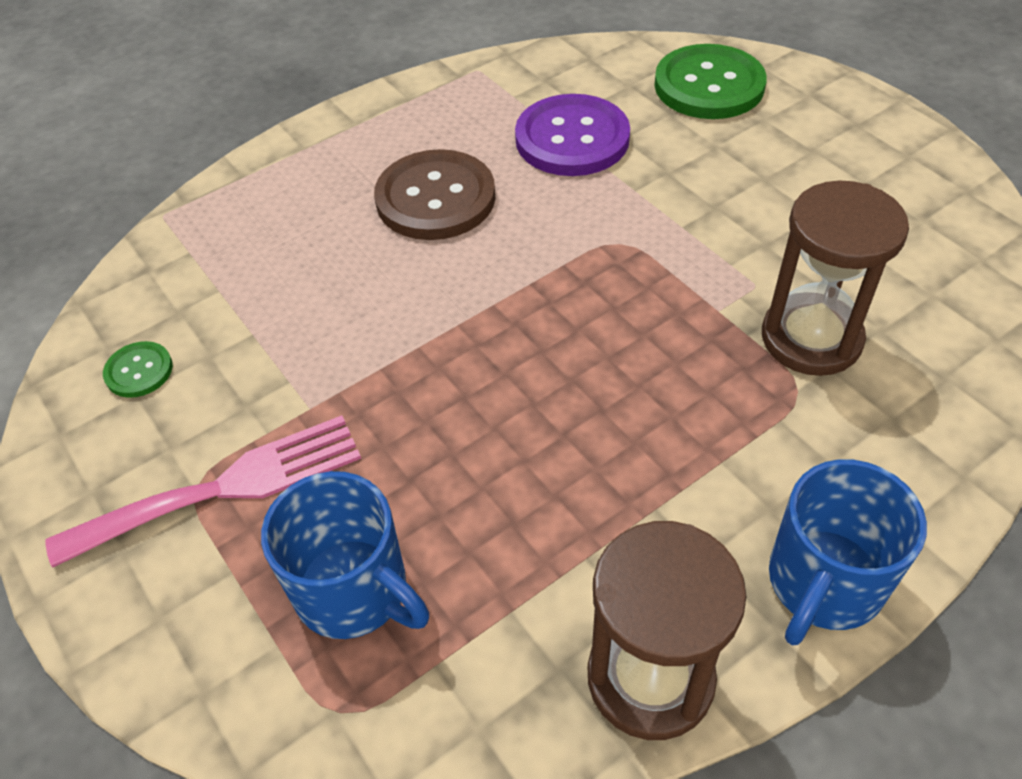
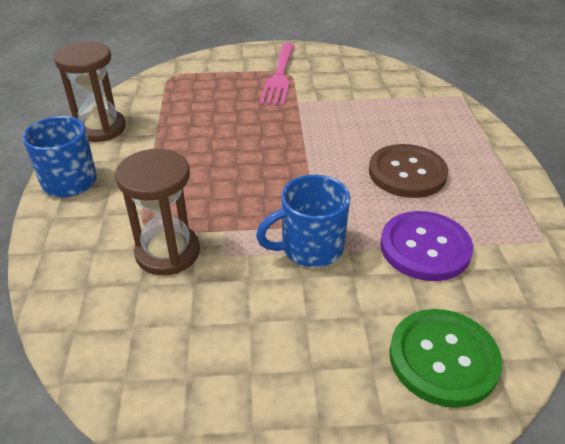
camera: 120 degrees right, 10 degrees down
(139, 371) = (358, 73): green button -> none
(354, 591) = (207, 88): blue mug -> blue mug (310, 248)

